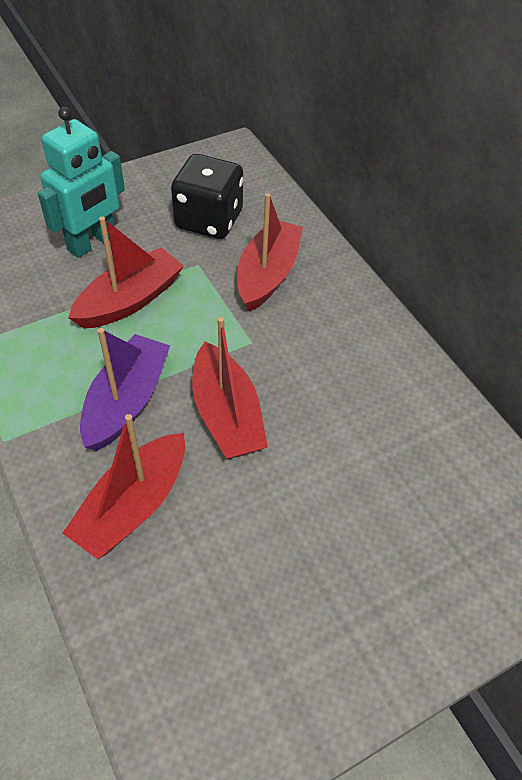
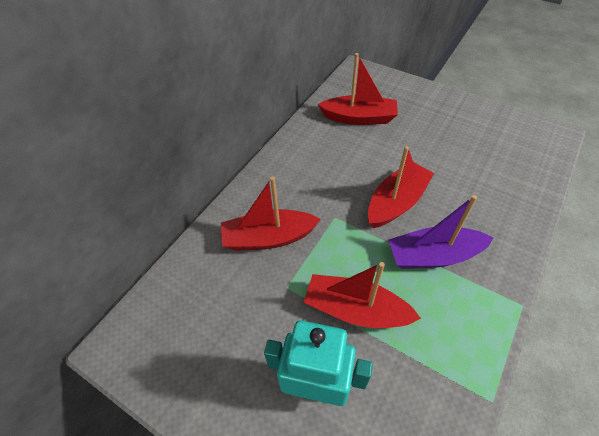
camera: 115 degrees left, 0 degrees up
(133, 505) = (486, 212): red boat -> red boat (359, 118)
(209, 220) = (230, 309): black dice -> none

